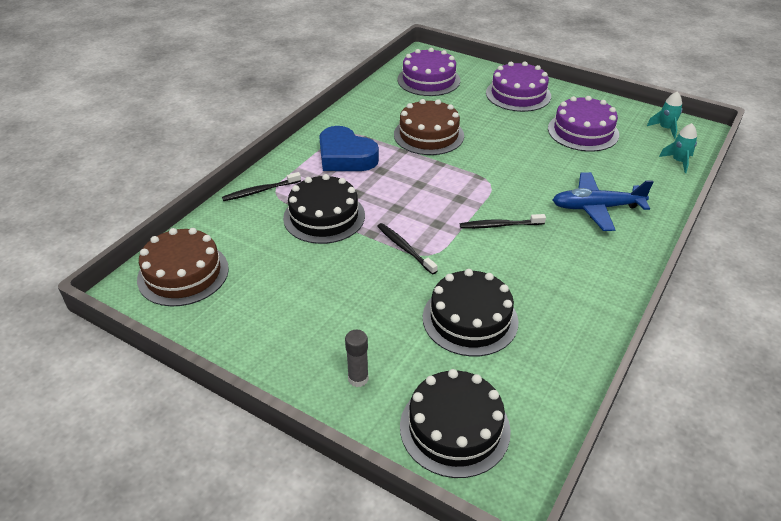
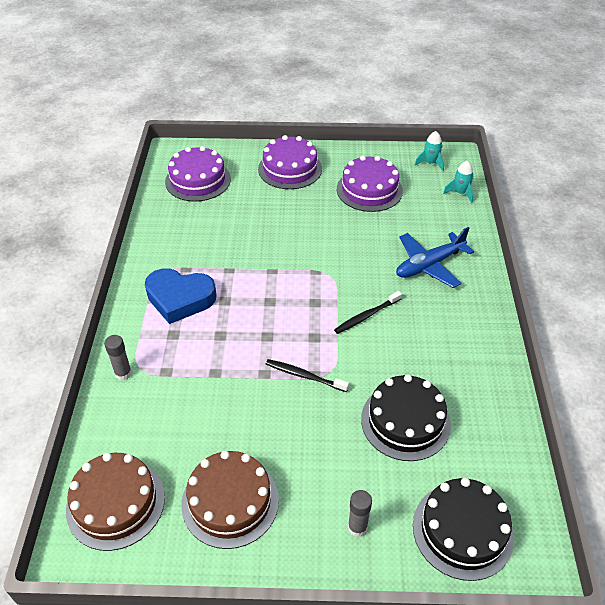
camera: 30 degrees left, 5 degrees up
(260, 191) = (123, 373): black toothbrush -> grey glue stick
(324, 216) = (208, 375): black cake -> none
(428, 135) = (241, 243): brown cake -> brown cake (230, 501)

